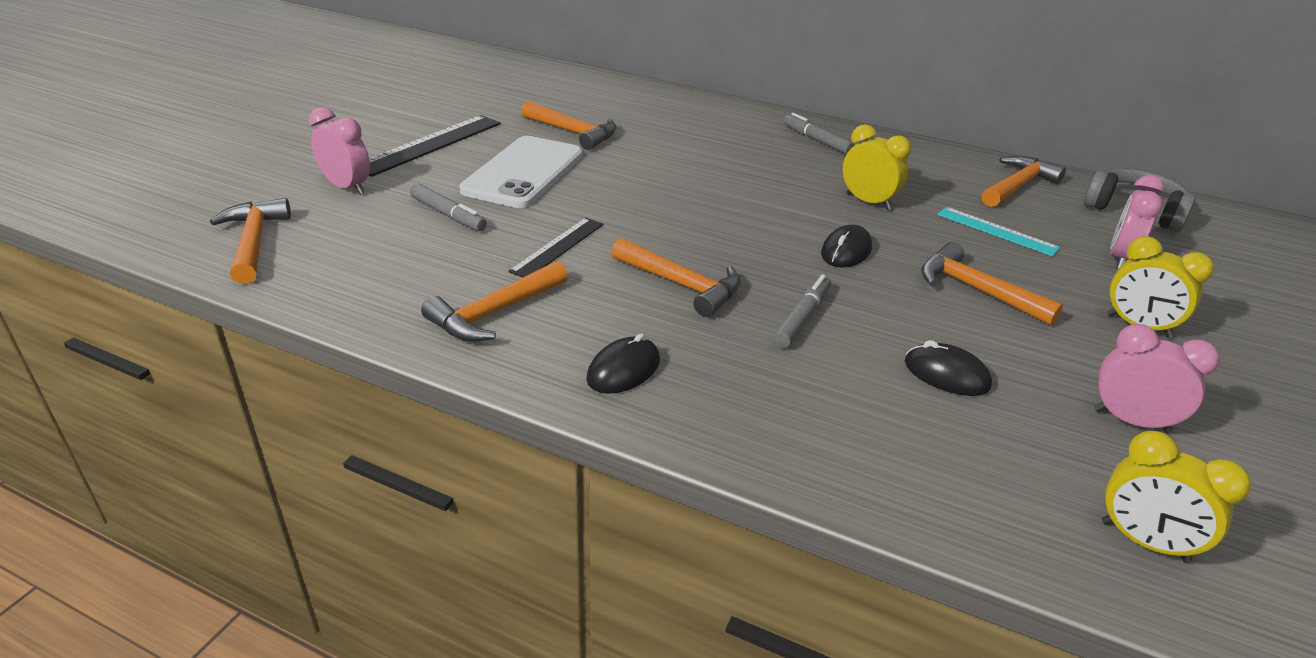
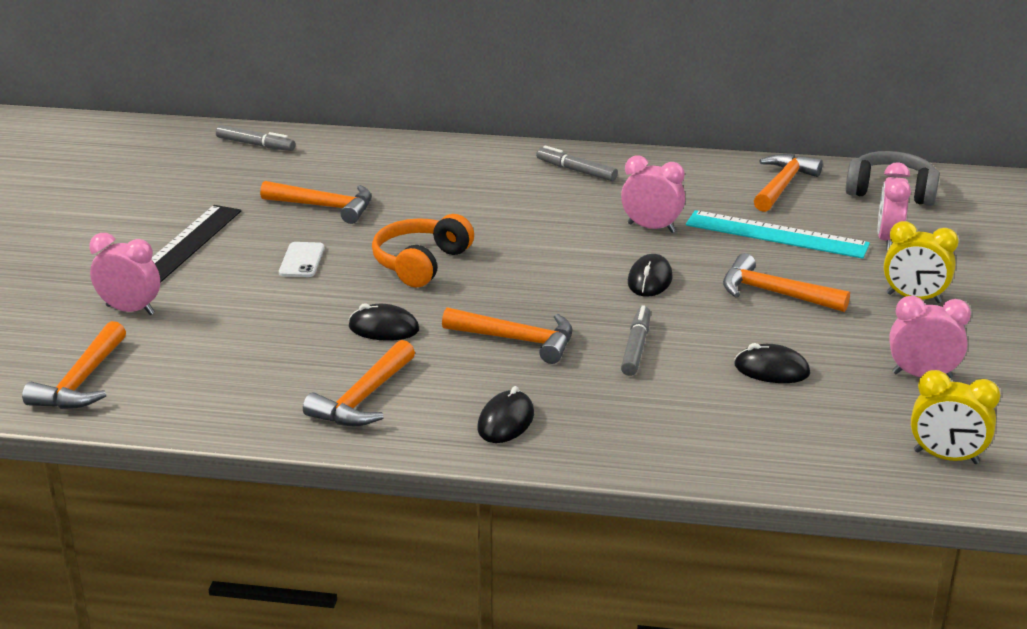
camera: 15 degrees left, 5 degrees down
(254, 242) = (82, 382): orange hammer -> orange hammer turned 135 degrees counterclockwise
(448, 215) = (255, 318): grey marker -> grey marker (255, 145)
(524, 172) = (302, 260): white phone -> white phone, size x0.45
(558, 247) = (383, 328): black ruler -> black mouse
(629, 194) = (421, 263): none -> orange headphones
(868, 202) = (651, 228): yellow clock -> pink clock
(996, 231) = (776, 234): turquoise ruler -> turquoise ruler, size x1.58

